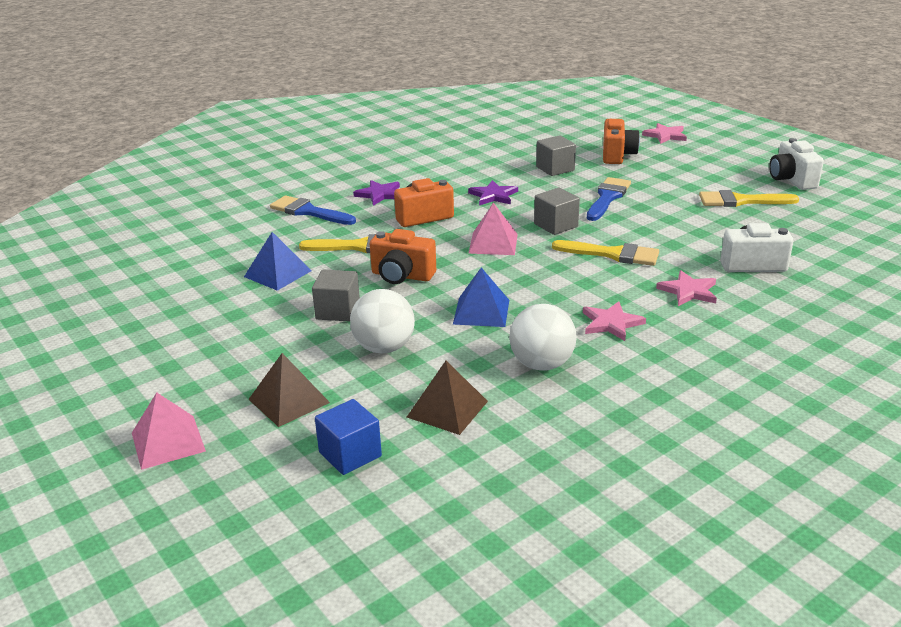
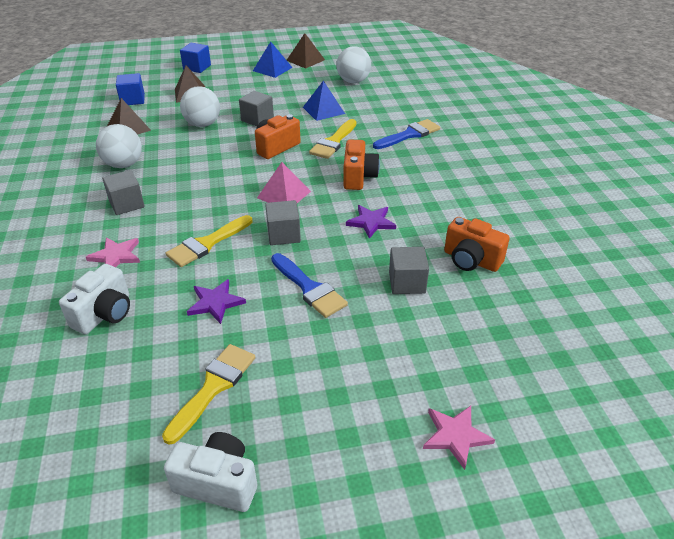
camera: 115 degrees right, 10 degrees up
(92, 337) = (305, 60): none -> brown pyramid
(168, 276) = (353, 81): none -> white ball
(168, 442) = (197, 67): pink pyramid -> blue cube
(379, 194) = (419, 169): purple star -> purple star (215, 303)
(481, 312) = (200, 162): blue pyramid -> blue pyramid (272, 69)
(611, 323) = (127, 204): pink star -> grey cube
(617, 155) = (413, 349): orange camera -> orange camera (471, 260)

